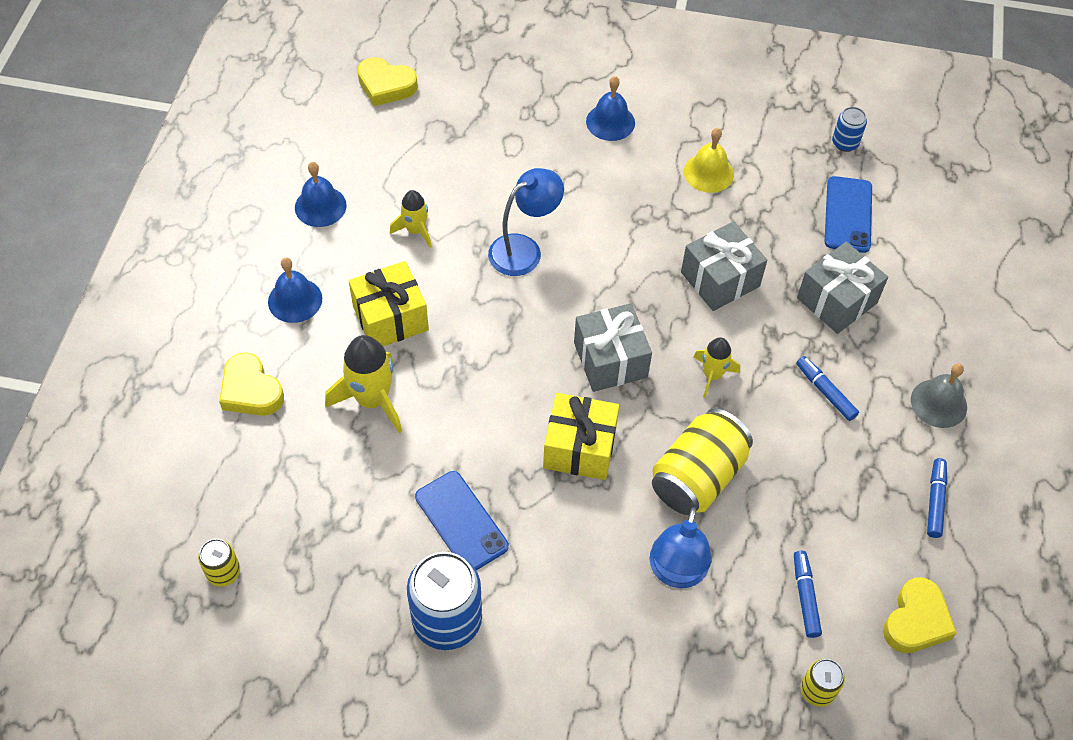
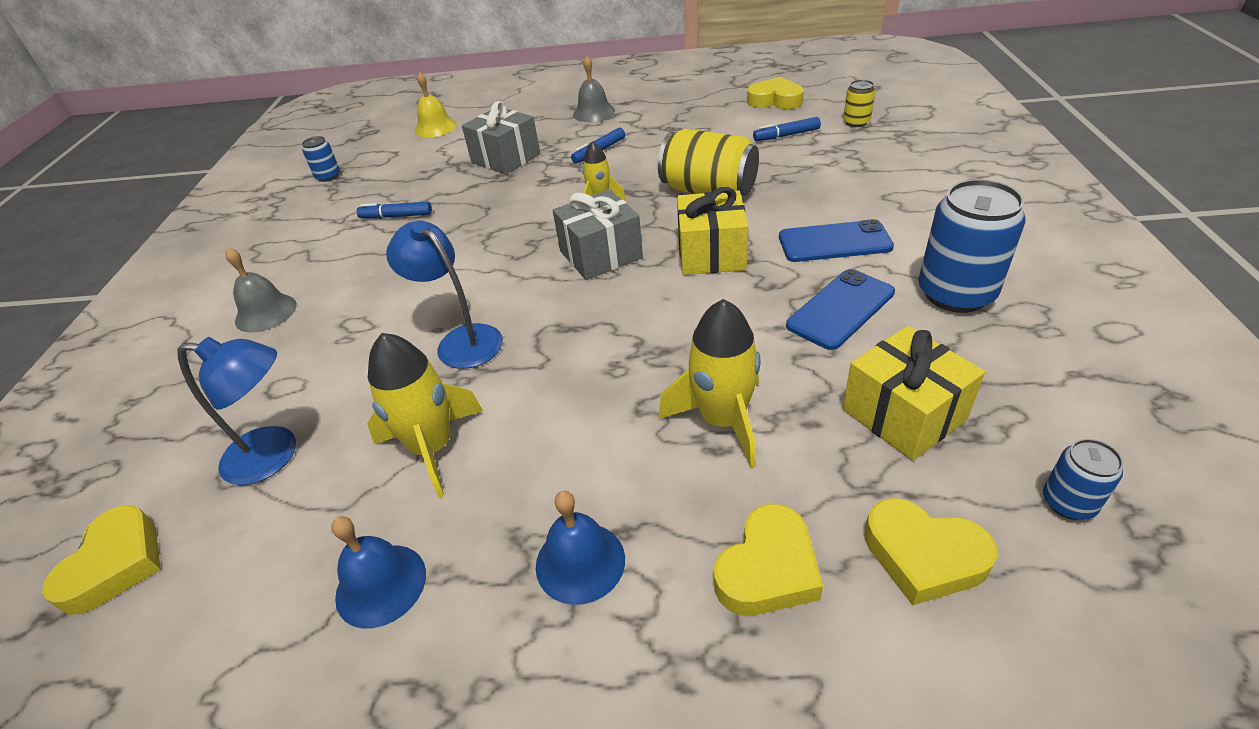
camera: 95 degrees left, 15 degrees down
(223, 572) = (1068, 503): yellow can -> blue can
(224, 473) = (923, 556): none -> yellow heart
(390, 318) = (589, 436): yellow gift -> yellow gift (903, 414)
(415, 230) = (433, 448): yellow rocket -> yellow rocket, size x1.67
(610, 122) = (266, 312): blue bell -> grey bell
(676, 573) = (806, 186): blue lamp -> blue lamp (274, 456)
(708, 173) = (354, 238): yellow bell -> yellow bell (435, 127)
(720, 279) = (490, 212): grey gift -> none
(848, 215) = (412, 165): blue phone -> blue phone (834, 242)
(935, 501) = (677, 105): blue marker -> blue marker (396, 216)

